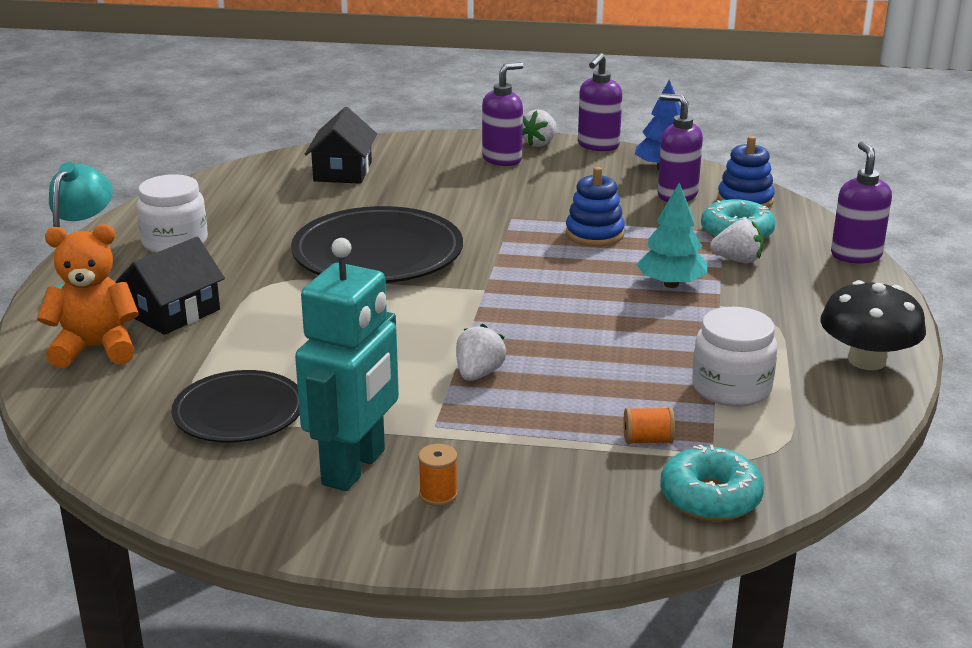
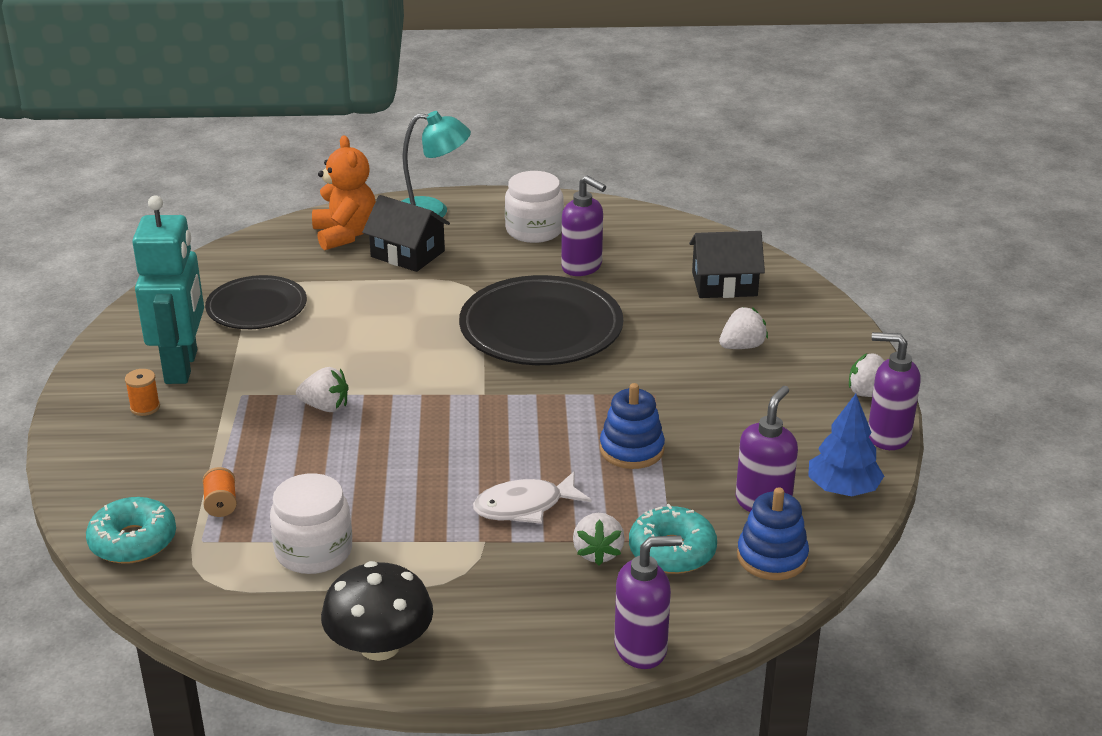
camera: 80 degrees right, 5 degrees up
(354, 468) = (182, 367): turquoise robot -> turquoise robot turned 105 degrees counterclockwise
(450, 177) = (742, 346): none -> white strawberry
(502, 159) = (807, 373): purple soap dispenser -> purple soap dispenser (582, 267)
(671, 284) = (525, 506): turquoise tree -> white fish

